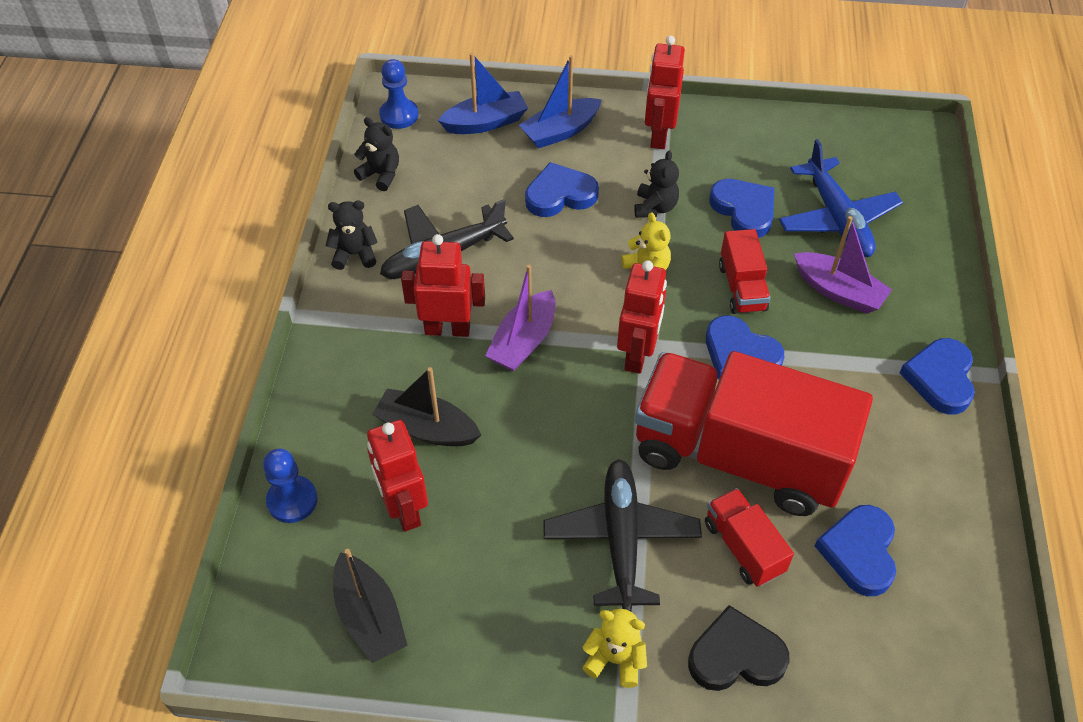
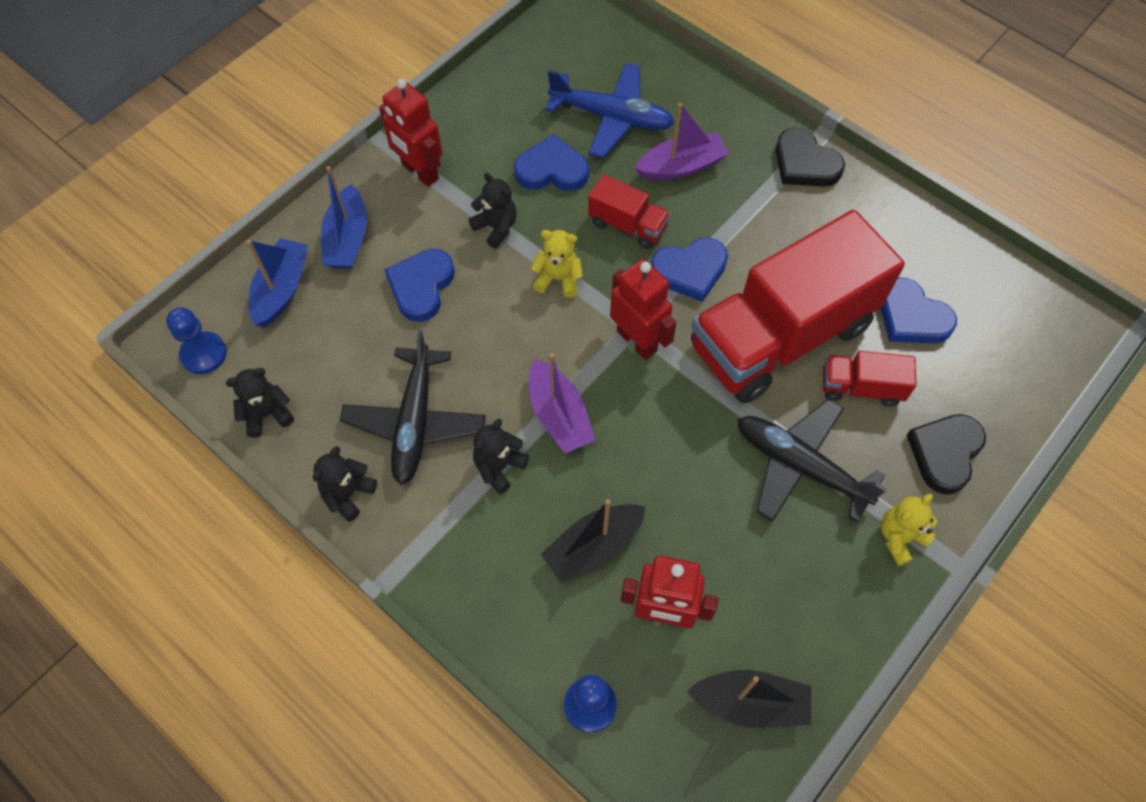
camera: 55 degrees left, 10 degrees up
(447, 329) = (499, 467): red robot -> black teddy bear
(940, 378) = (805, 163): blue heart -> black heart

